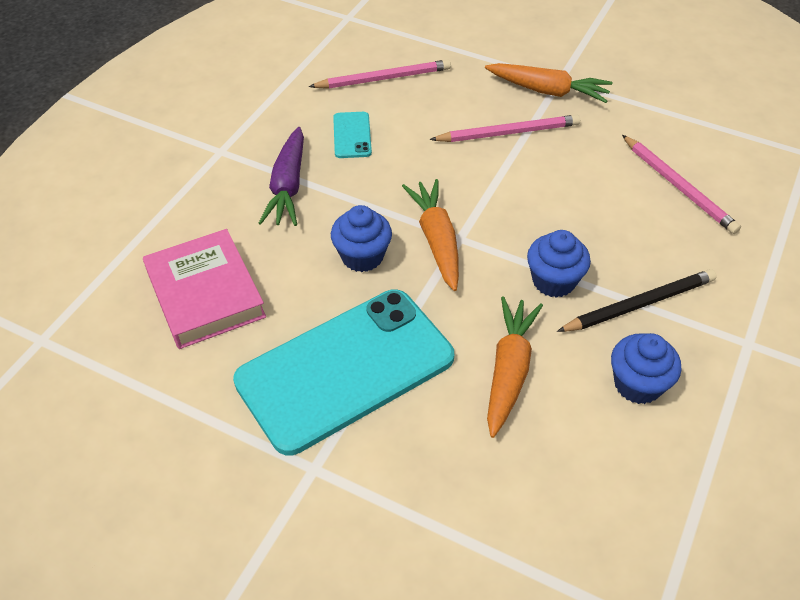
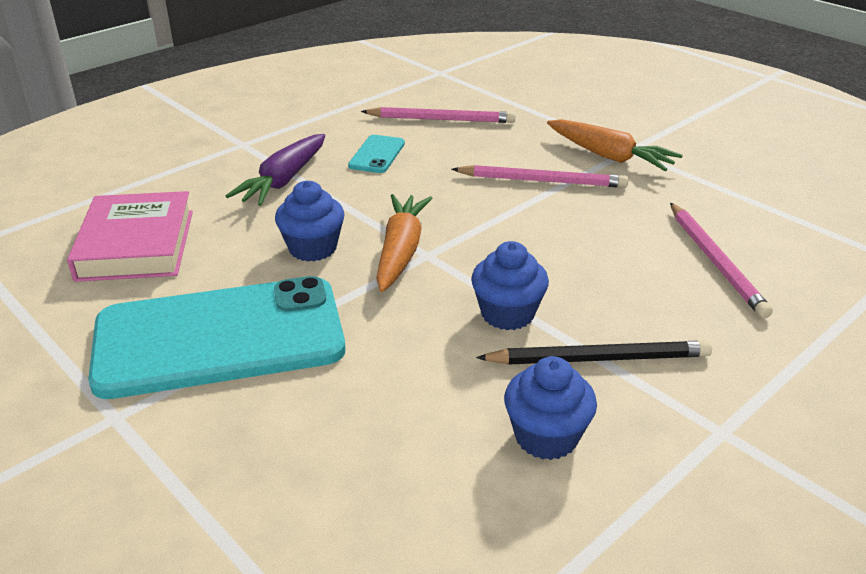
camera: 20 degrees right, 15 degrees down
(509, 370) = (397, 383): orange carrot -> none

